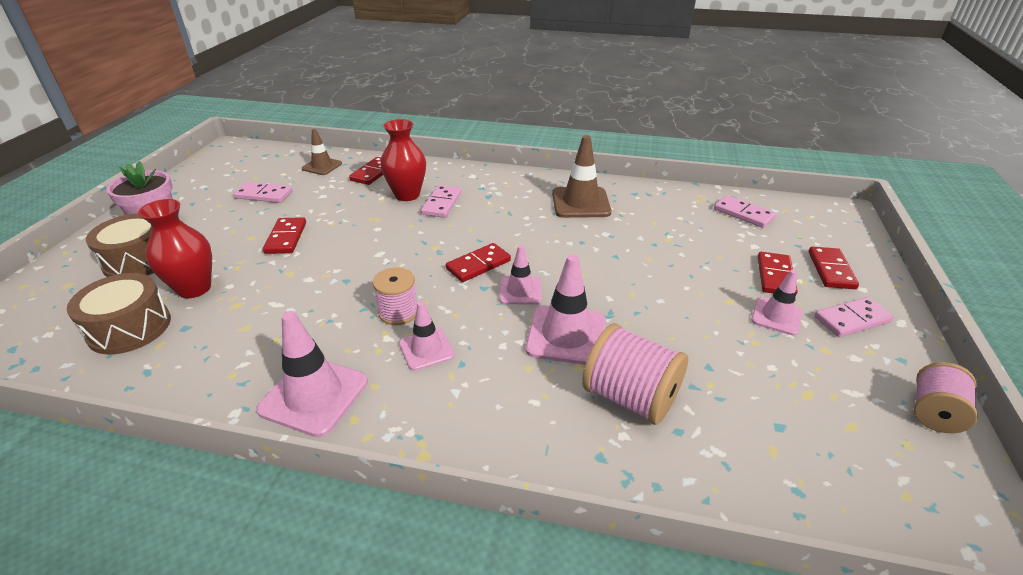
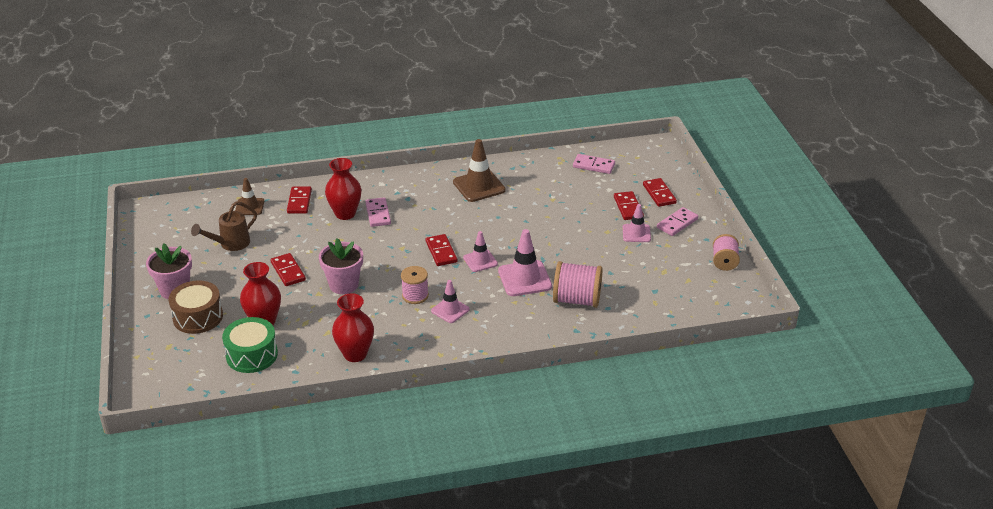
camera: 25 degrees left, 0 degrees up
(129, 328) = (252, 355): brown drum -> green drum
(243, 373) = (355, 354): none -> red vase
(264, 195) = (230, 244): pink domino -> brown watering can
(314, 396) = (408, 351): pink traffic cone -> none
(328, 271) = (343, 285): none -> pink flower pot
(478, 265) = (441, 252): red domino -> red domino turned 45 degrees counterclockwise

